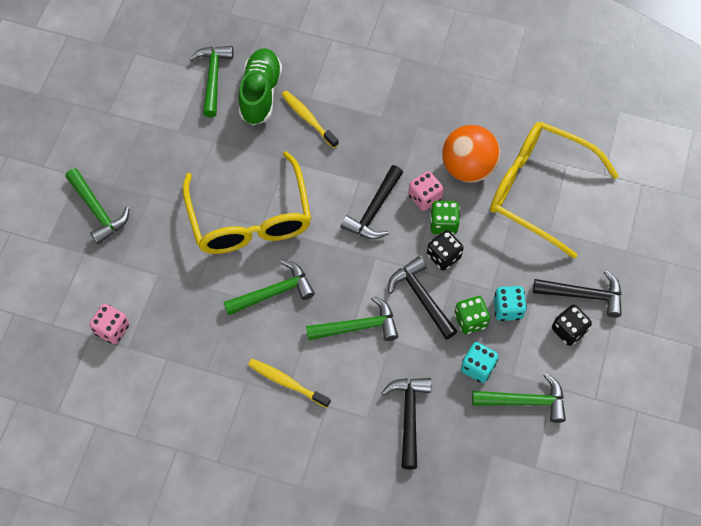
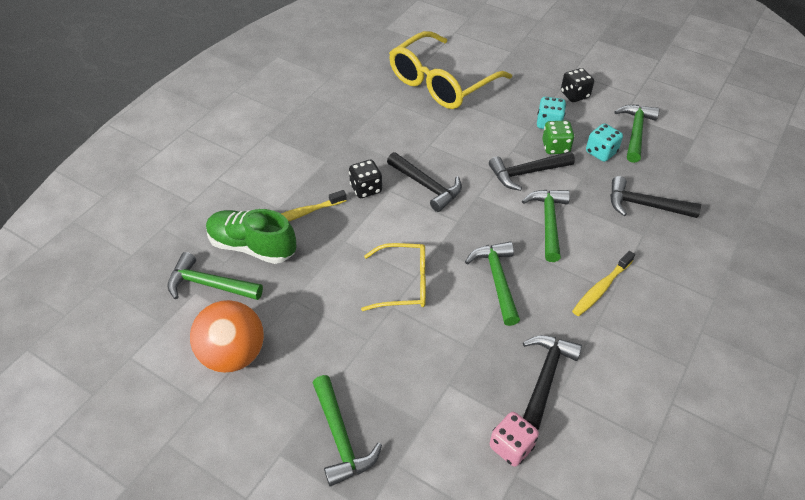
camera: 75 degrees left, 15 degrees down
(97, 211) = (341, 437): green hammer -> green hammer turned 90 degrees clockwise
(250, 219) = (404, 283): yellow glasses -> yellow glasses, size x0.58
(424, 197) = (424, 150): pink dice -> none
(443, 224) = (456, 144): green dice -> none
(443, 256) = (488, 150): black dice -> black dice (366, 189)
(468, 167) = (404, 117): orange ball -> orange ball (234, 354)
(583, 295) = (544, 81): black hammer -> black hammer (545, 377)

